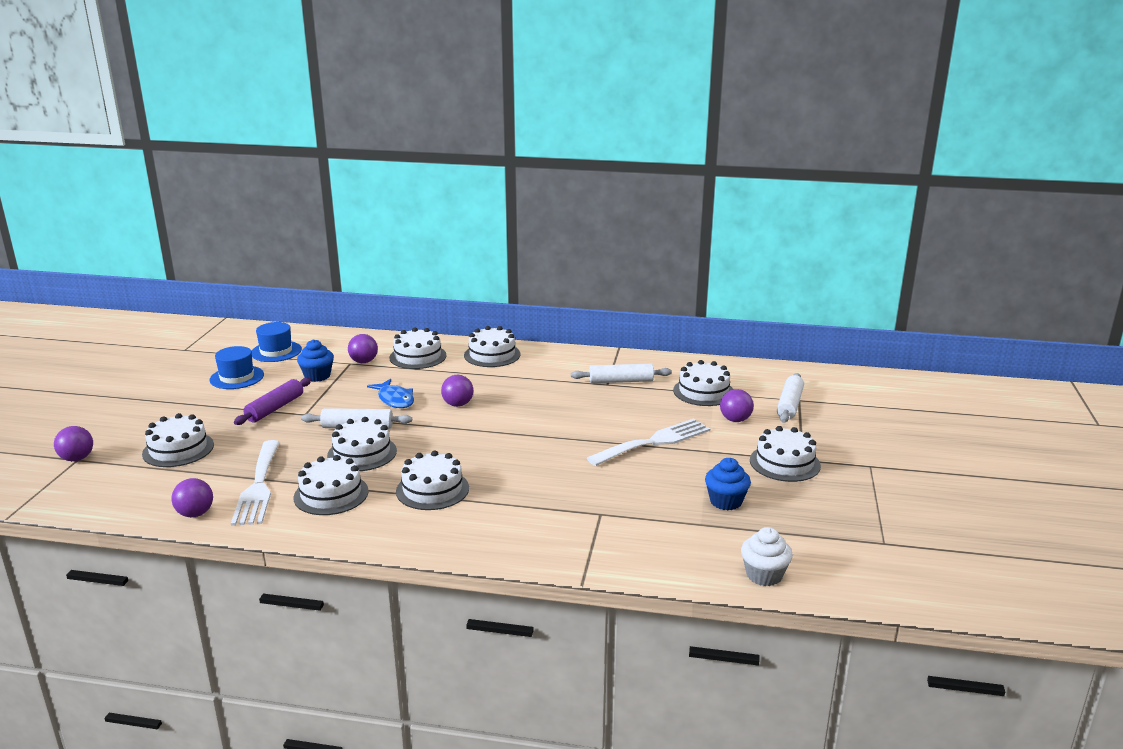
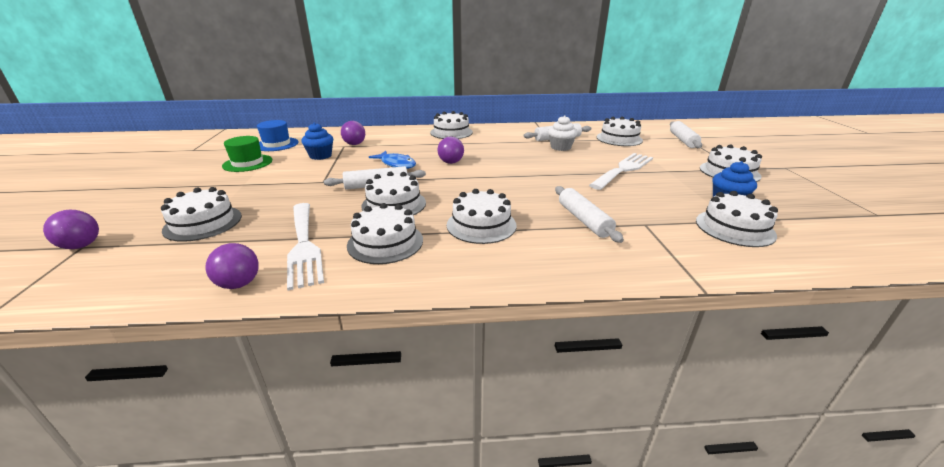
camera: 15 degrees left, 5 degrees up
(237, 377) = (247, 163): blue hat -> green hat
(275, 408) = (292, 180): purple rolling pin -> none
(418, 356) = (396, 138): white cake -> white cake (734, 228)
(540, 500) = (584, 220): none -> white rolling pin
(735, 420) = (660, 151): purple ball -> none
(764, 575) = (839, 254): white cupcake -> white cupcake (560, 147)

